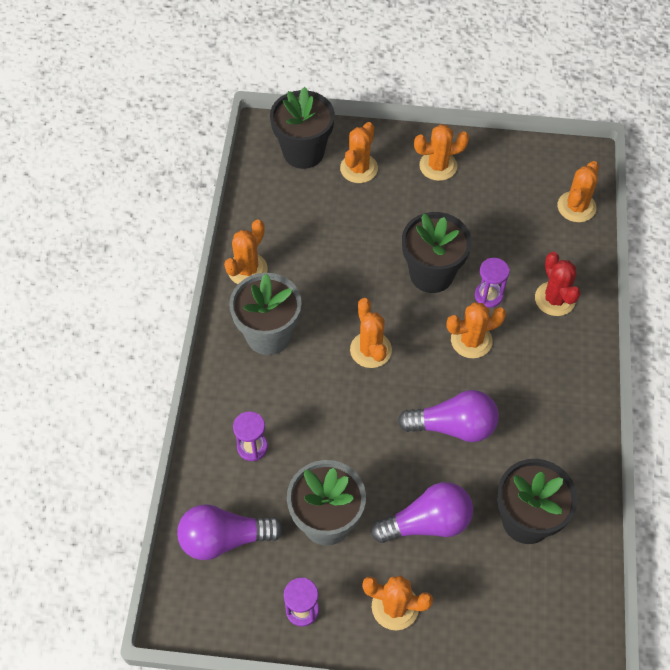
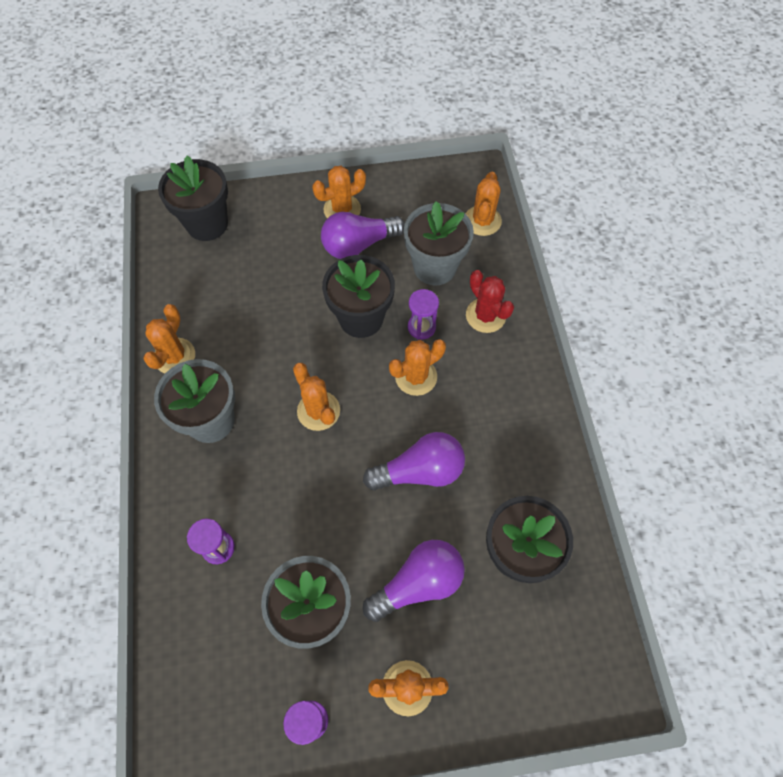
camera: 15 degrees left, 5 degrees up
(224, 539) = (209, 660): purple light bulb -> purple light bulb (358, 245)
(359, 168) = (265, 228): orange cactus -> none
(516, 241) = (434, 267): none -> grey flower pot

